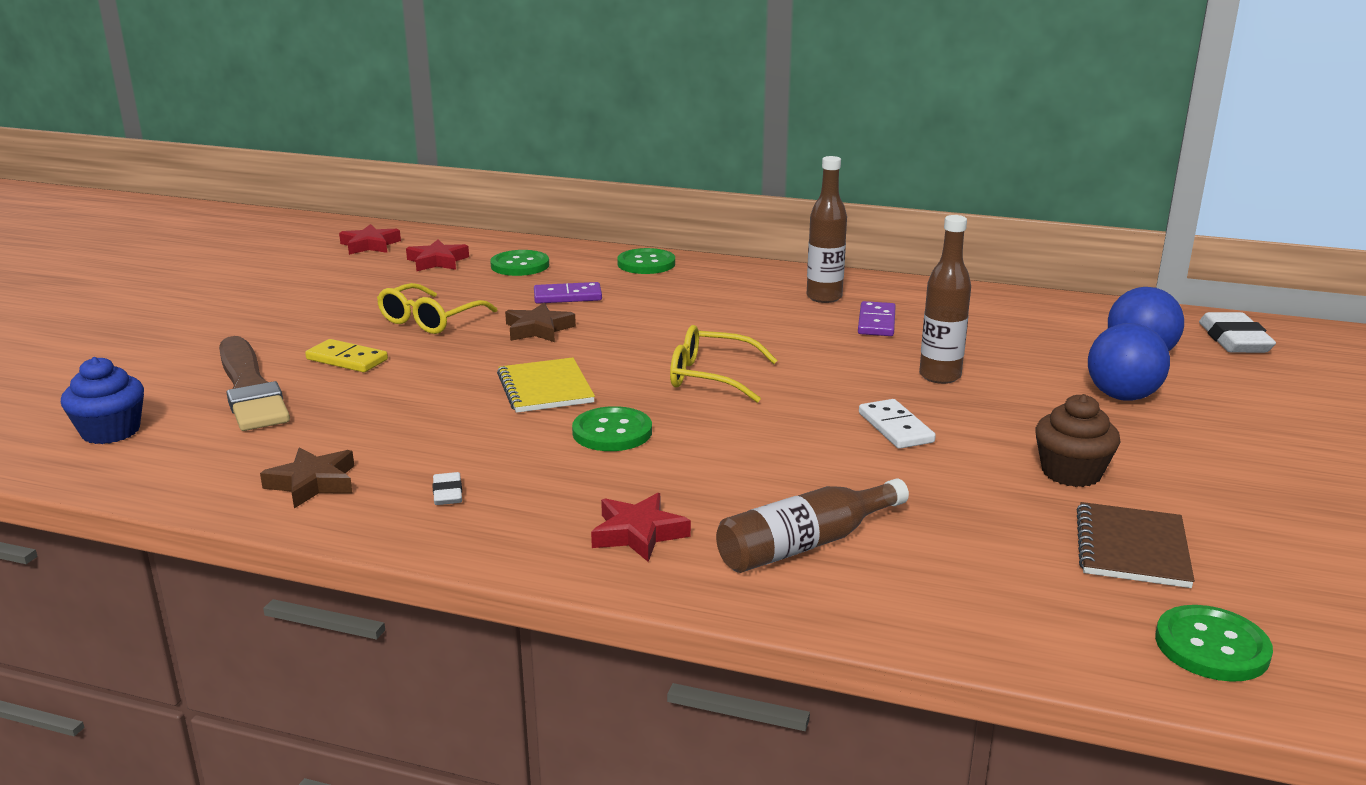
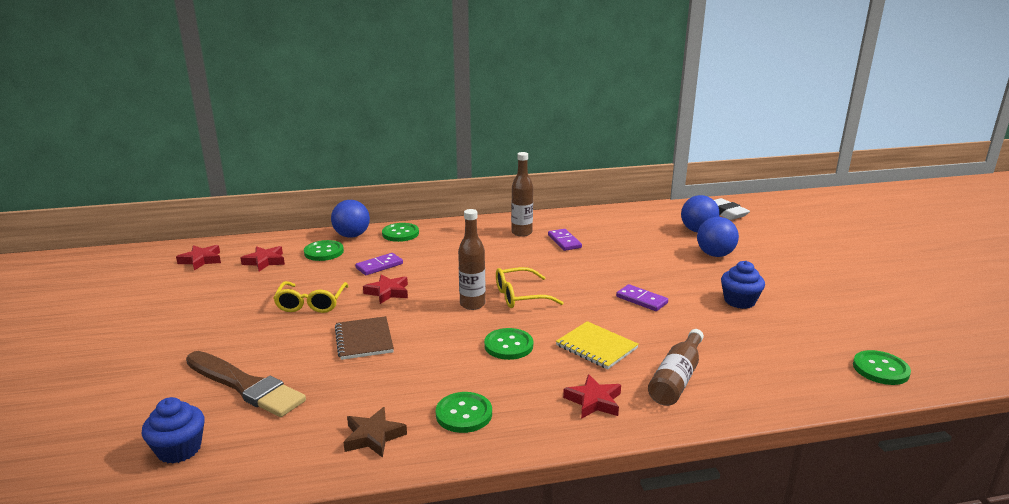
camera: 30 degrees left, 0 degrees up
(347, 359) = (289, 346): yellow domino -> none
(447, 493) = (464, 414): white eraser -> green button
(538, 329) = (388, 292): brown star -> red star
(545, 388) = (438, 329): yellow notebook -> yellow notebook (596, 347)
(579, 253) = (352, 235): none -> blue ball
(895, 428) = (641, 300): white domino -> purple domino
(940, 376) = (628, 265): brown bottle -> brown bottle (472, 304)
(1071, 473) = (739, 301): brown cupcake -> blue cupcake
(1132, 548) = (803, 332): brown notebook -> brown notebook (364, 340)

